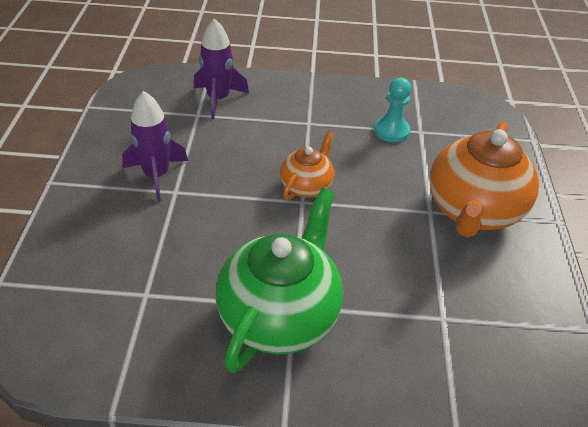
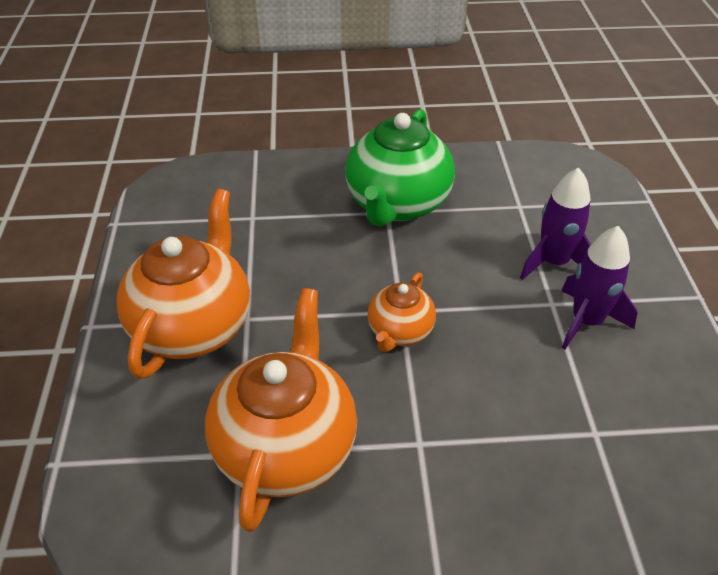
camera: 175 degrees right, 0 degrees up
(218, 99) = (581, 474): purple rocket -> purple rocket (553, 262)
(391, 131) = (286, 447): turquoise pawn -> orange teapot

